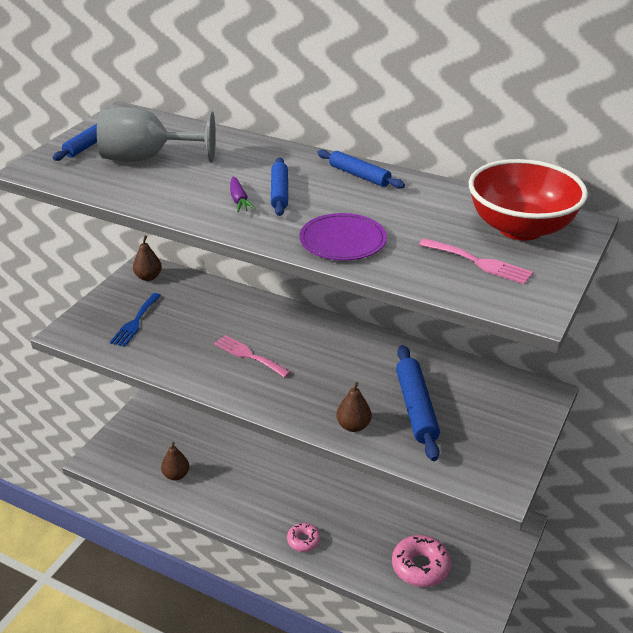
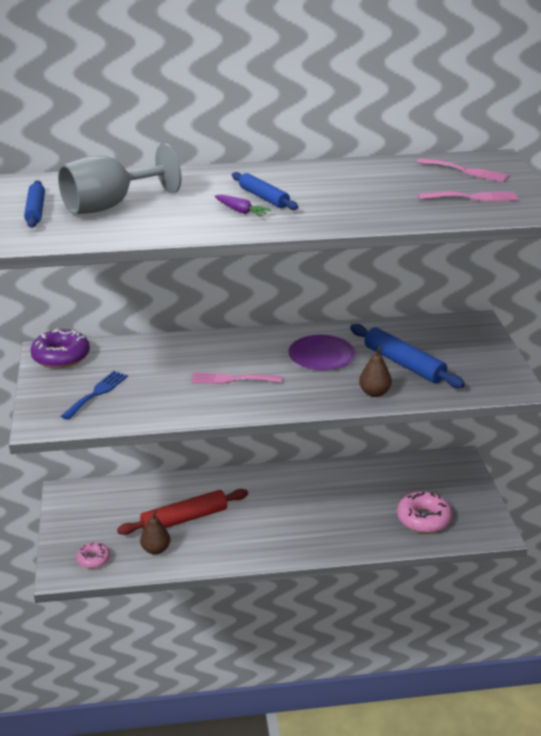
camera: 35 degrees left, 5 degrees down
(135, 322) = (97, 393): blue fork -> blue fork turned 135 degrees counterclockwise
(148, 277) = (61, 357): brown pear -> purple donut
(222, 459) = (184, 519): none -> red rolling pin
(303, 541) = (318, 544): pink donut -> pink donut (93, 559)
(342, 240) = (362, 212): purple plate -> purple plate (321, 355)
(359, 175) = (305, 171): blue rolling pin -> none
(520, 228) = (466, 171): red bowl -> pink fork

